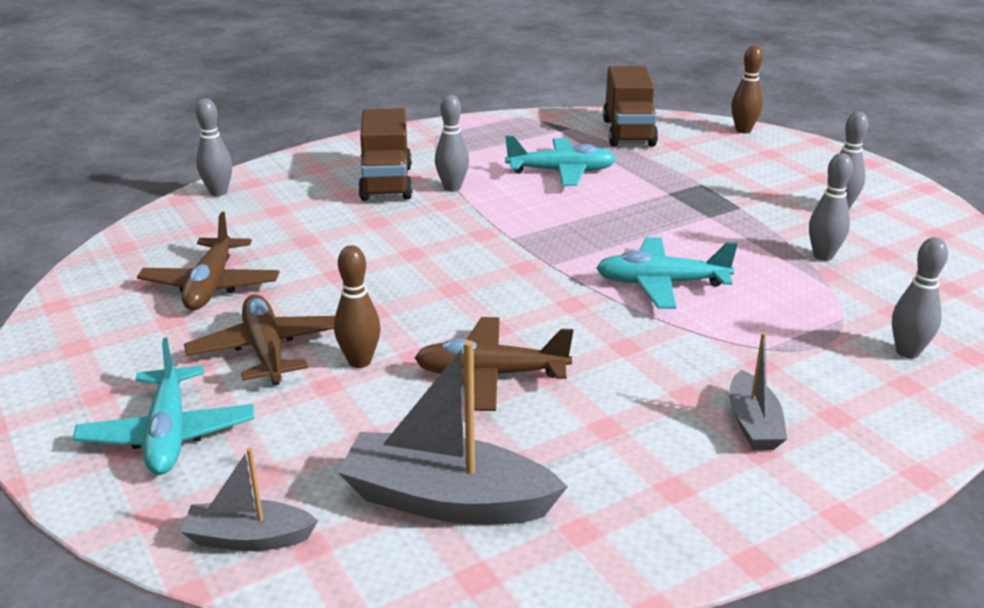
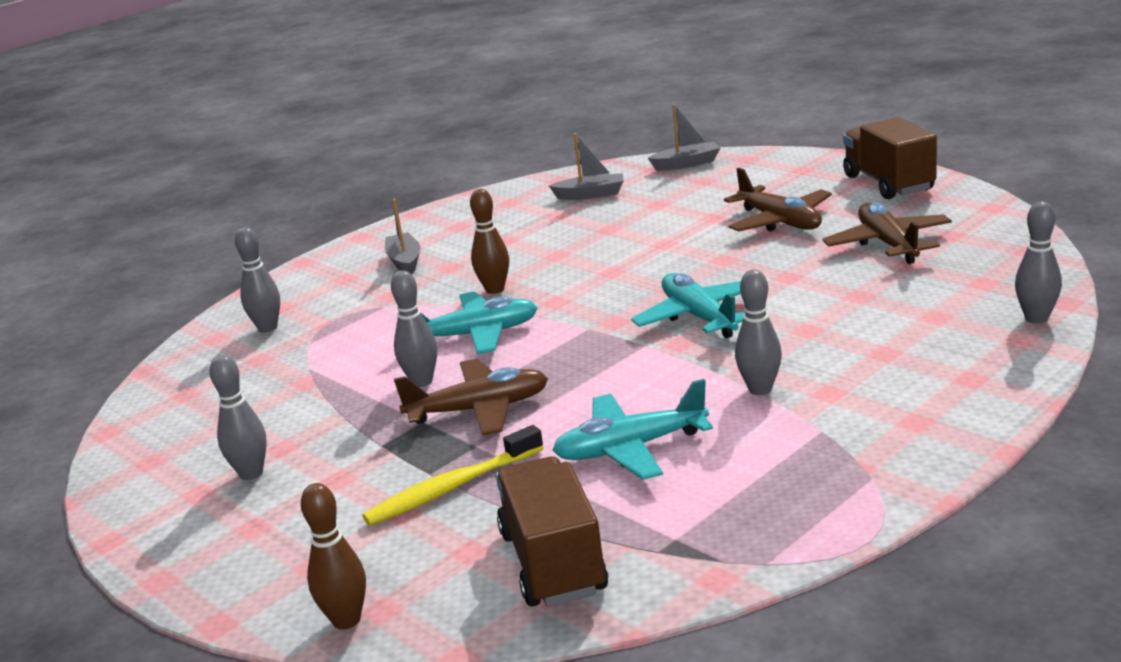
camera: 170 degrees right, 5 degrees down
(168, 434) = (785, 179): turquoise plane -> turquoise plane (699, 317)
(360, 361) = (702, 231): brown bowling pin -> brown bowling pin (495, 289)
(386, 183) = (851, 377): brown truck -> brown truck (888, 183)
(446, 500) = (590, 195): grey boat -> grey boat, size x0.57
(490, 375) = (598, 245): brown plane -> brown plane (479, 410)
(685, 173) = (452, 487): none -> yellow toothbrush
(823, 256) = (302, 400): grey bowling pin -> grey bowling pin (422, 382)

